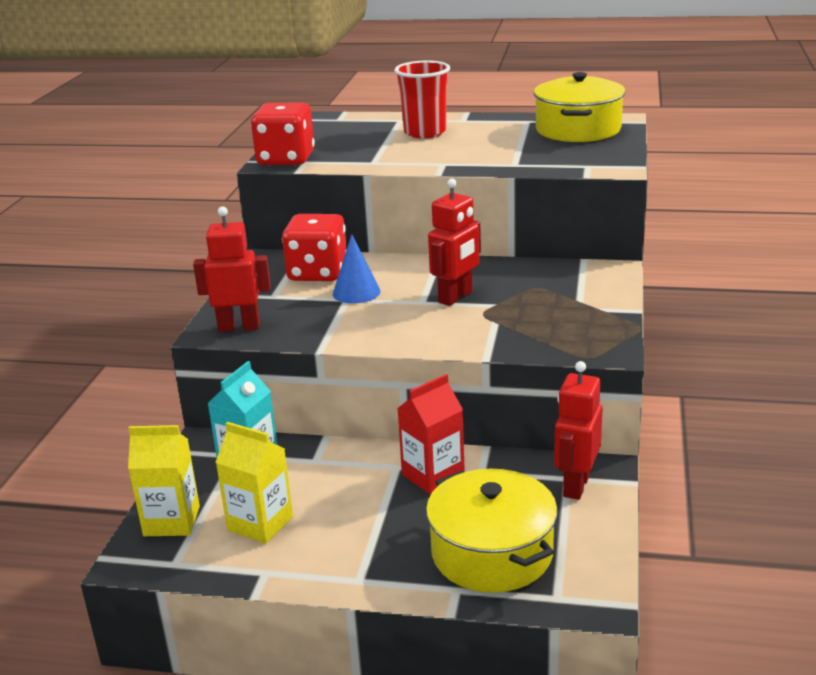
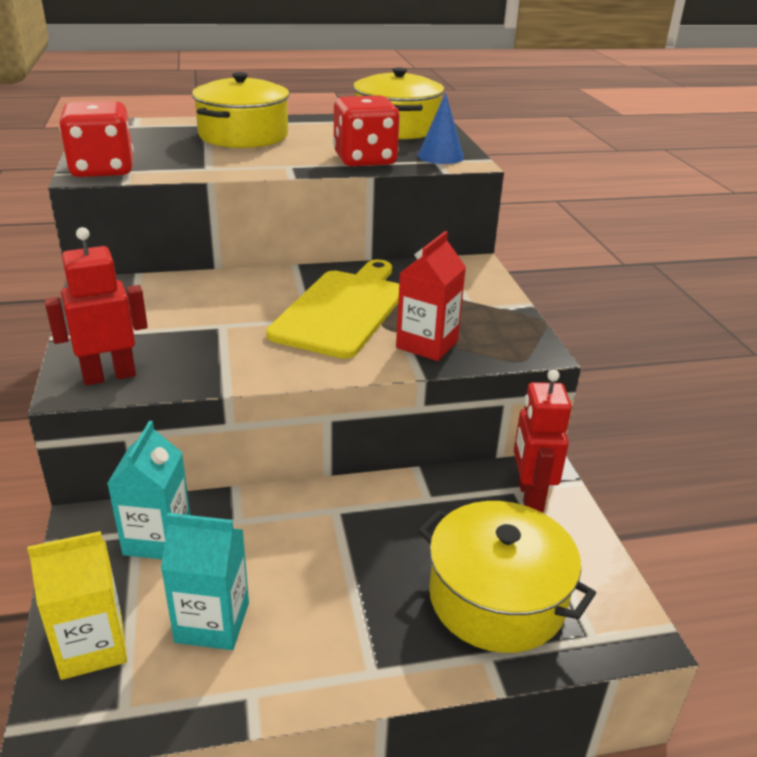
camera: 25 degrees left, 5 degrees up
(260, 523) = (212, 622): yellow carton -> turquoise carton
(317, 273) = (170, 298): red dice -> red dice (365, 160)
(356, 292) = (229, 316): blue cone -> blue cone (440, 156)
(425, 132) = (243, 135): red cup -> yellow pot
(433, 475) = (380, 514): red carton -> red carton (427, 344)
(456, 297) = (342, 310): red robot -> yellow cutting board

